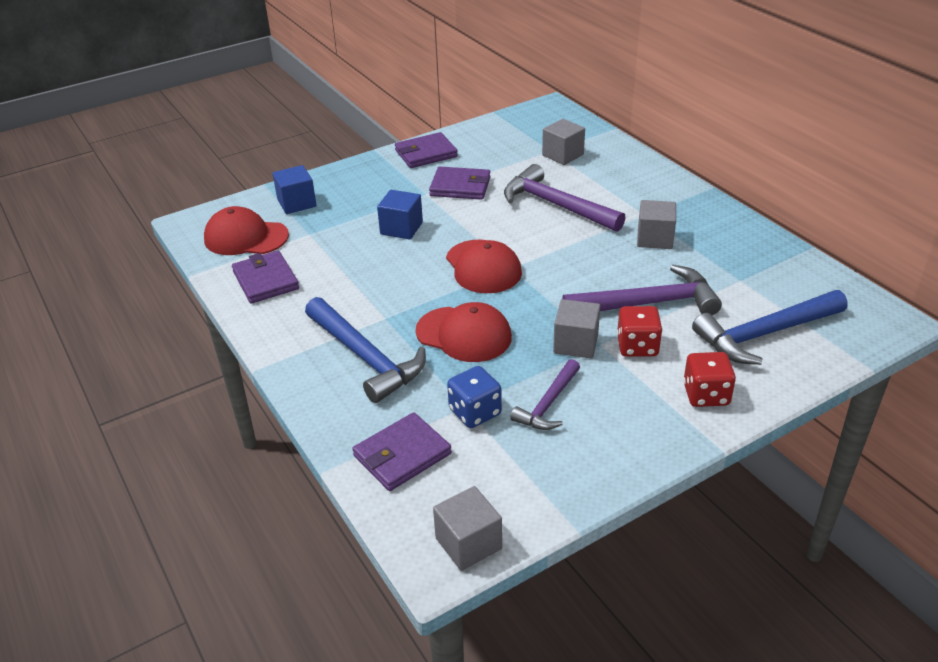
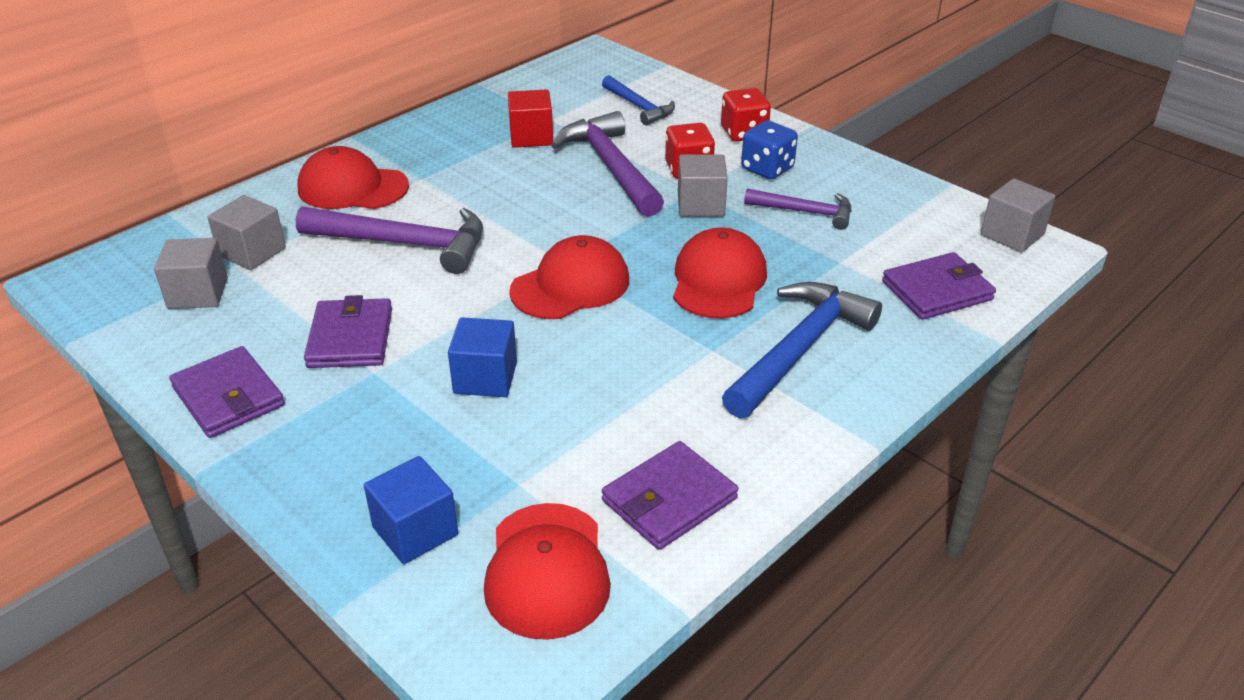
camera: 105 degrees left, 0 degrees up
(402, 455) = (937, 291): purple wallet -> purple wallet turned 60 degrees counterclockwise
(475, 412) = (845, 254): blue dice -> blue dice (767, 168)
(556, 205) = (404, 244): purple hammer -> purple hammer turned 105 degrees counterclockwise
(636, 187) = (352, 187): none -> red cap
(654, 239) = (478, 169): grey cube -> grey cube (198, 293)
(707, 267) = (531, 137): none -> red cube
(765, 334) = (639, 107): blue hammer -> blue hammer, size x0.59

